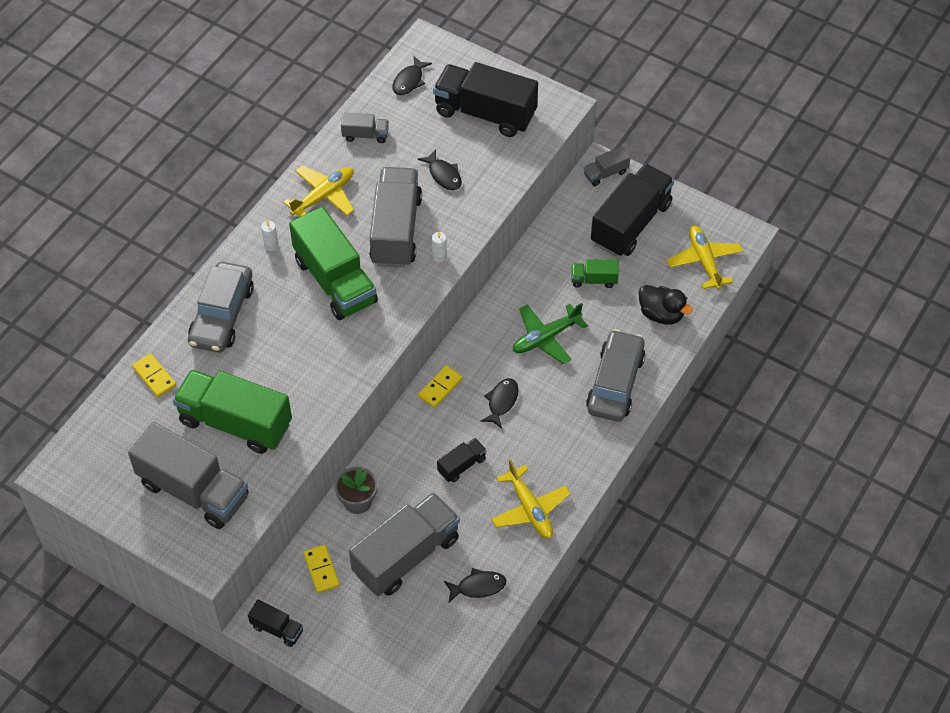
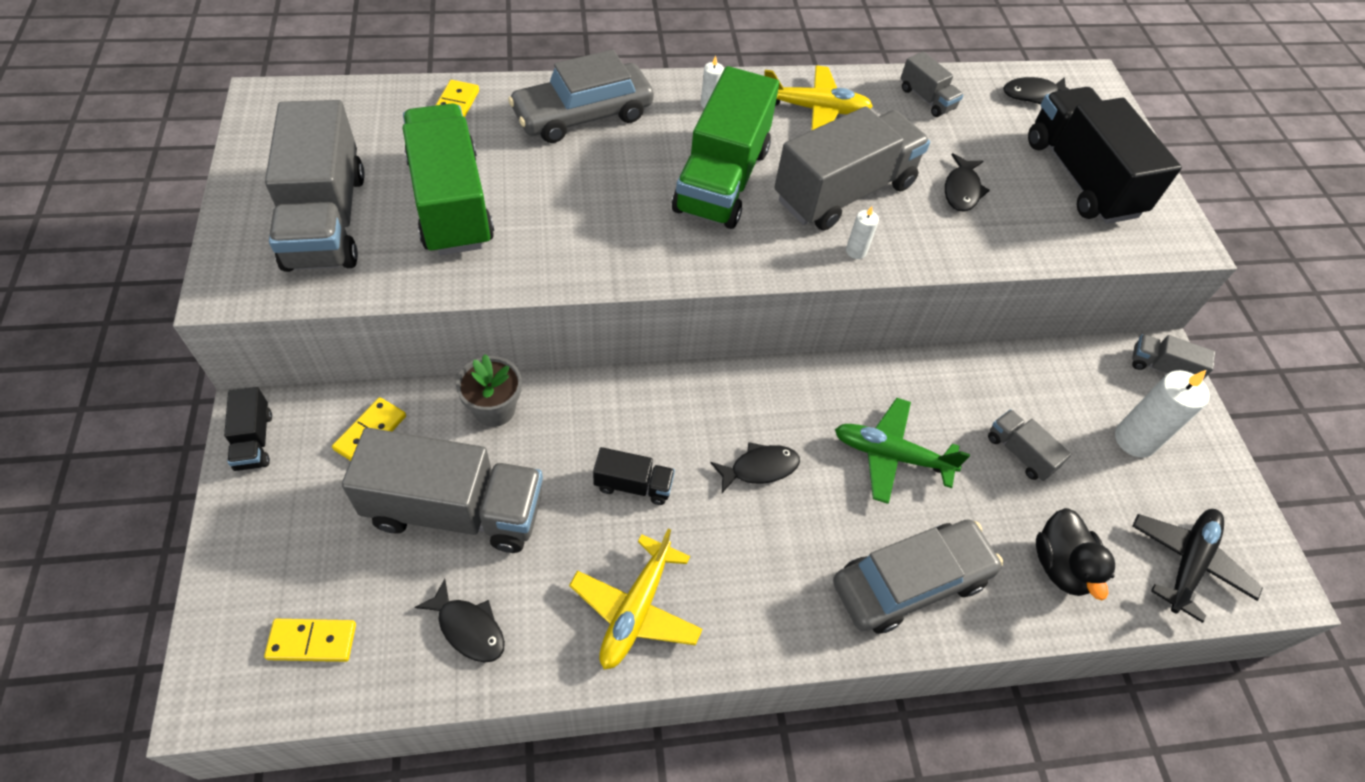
camera: 45 degrees right, 0 degrees up
(440, 388) = (718, 391): yellow domino -> yellow domino (312, 641)
(594, 280) = (1020, 453): green truck -> grey truck
(631, 223) = (1135, 439): black truck -> white candle
(704, 261) = (1187, 563): yellow plane -> black plane

